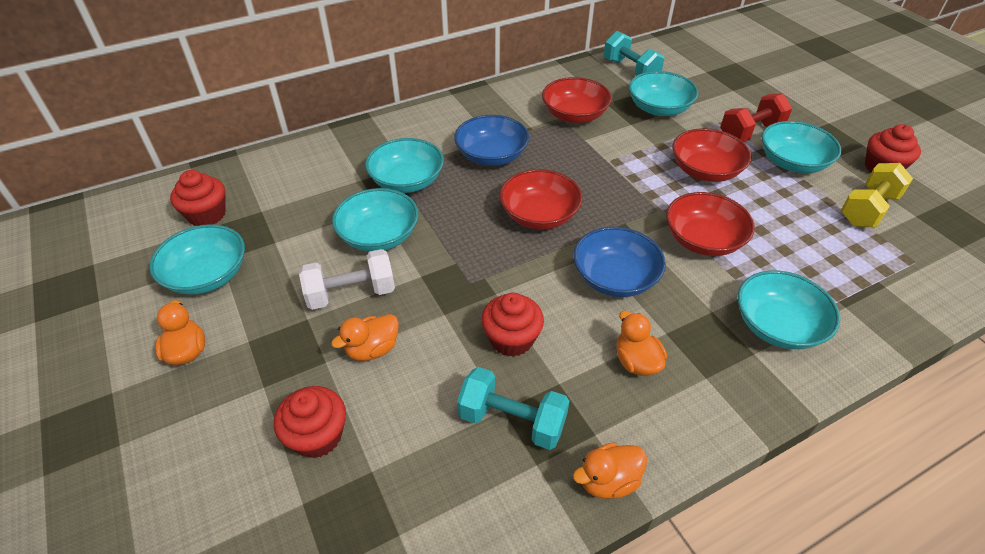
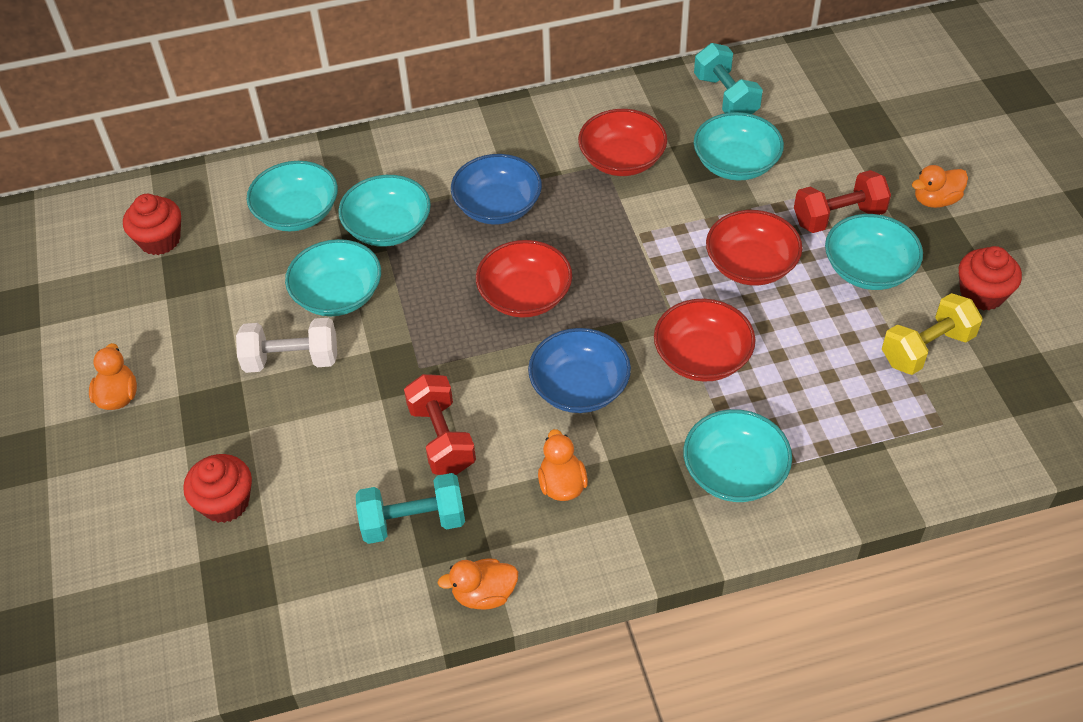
camera: 15 degrees right, 5 degrees up
(207, 275) = (149, 315): turquoise bowl -> turquoise bowl (297, 213)
(372, 349) = (298, 425): orange duck -> orange duck (935, 200)
(511, 339) = (442, 438): red cupcake -> red dumbbell
(512, 421) = (413, 522): turquoise dumbbell -> turquoise dumbbell turned 45 degrees counterclockwise

